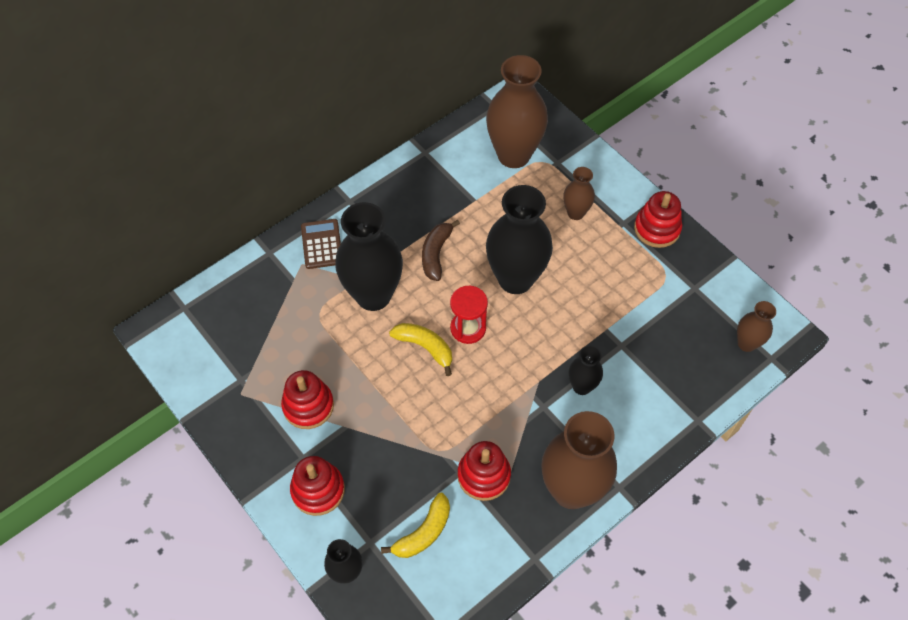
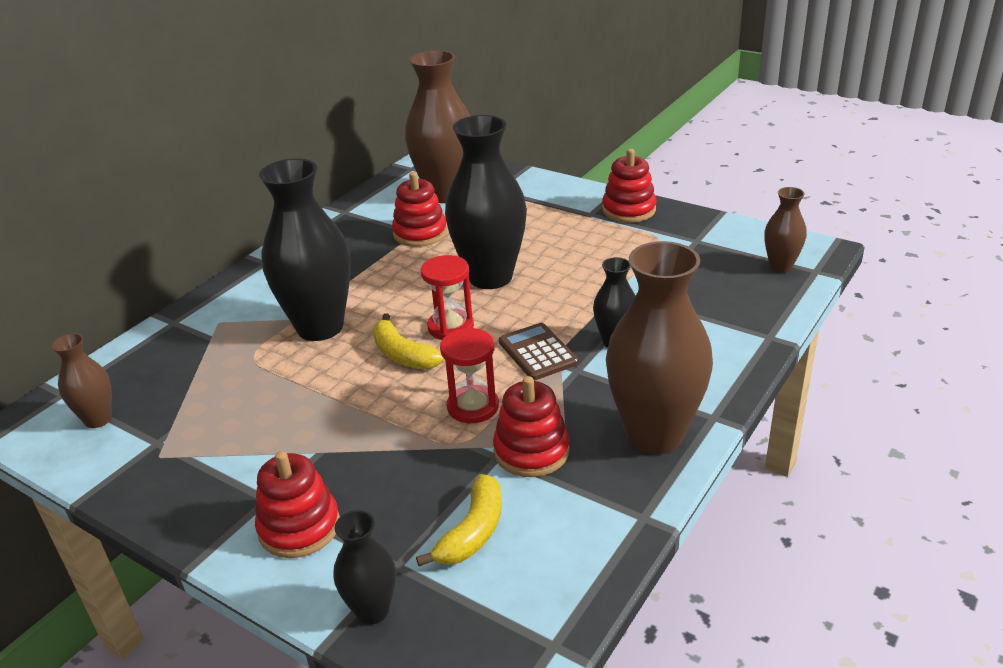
camera: 15 degrees left, 25 degrees down
(308, 406) = (261, 444): red stacking toy -> red stacking toy (420, 233)
(321, 244) = (240, 301): brown calculator -> brown calculator (537, 352)
(425, 347) = (403, 355): yellow banana -> yellow banana turned 150 degrees counterclockwise
(436, 254) = (386, 279): brown banana -> none
(458, 419) = (473, 407): none -> red hourglass
(575, 213) = (534, 218): brown vase -> brown vase (98, 419)

